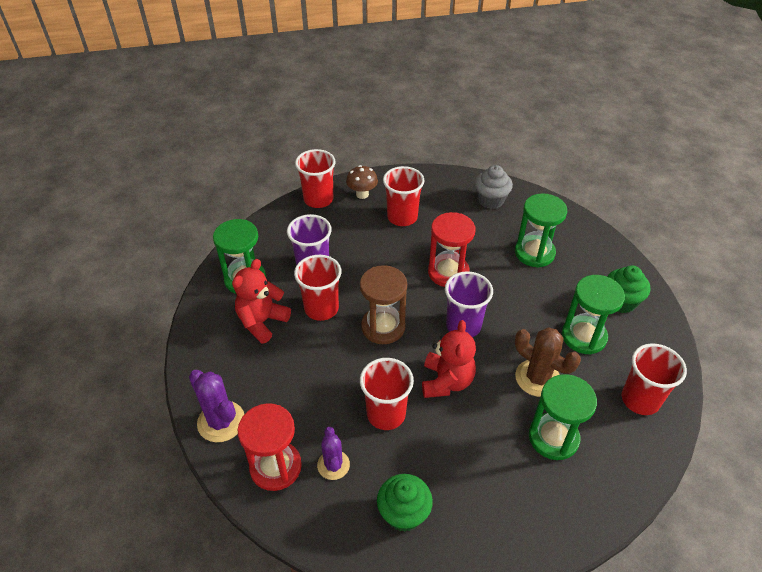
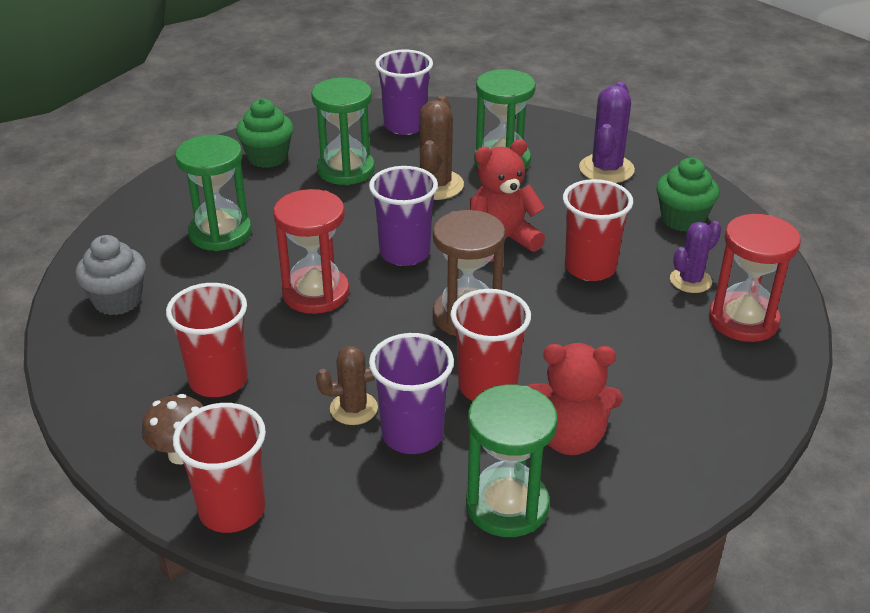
camera: 120 degrees left, 10 degrees down
(221, 421) = (749, 393): purple cactus -> purple cactus (606, 169)
(346, 254) = (353, 408): none -> brown cactus
(640, 400) = (405, 125): red cup -> purple cup

